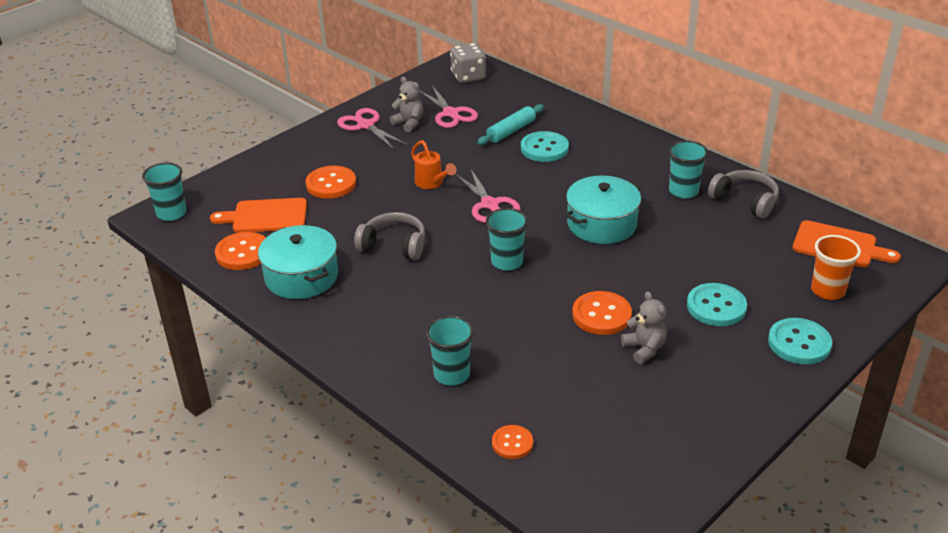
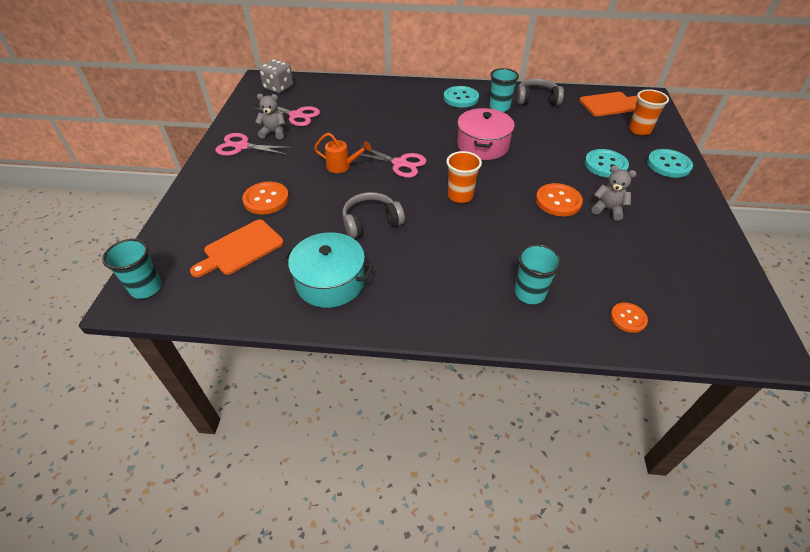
camera: 40 degrees left, 10 degrees up
(243, 253) = (256, 288): orange button -> none
(507, 262) = (460, 196): turquoise cup -> orange cup
(511, 131) = (352, 111): turquoise rolling pin -> none
(544, 148) = (387, 114): turquoise button -> turquoise button (461, 98)
(601, 224) = (482, 145): turquoise pot -> pink pot

